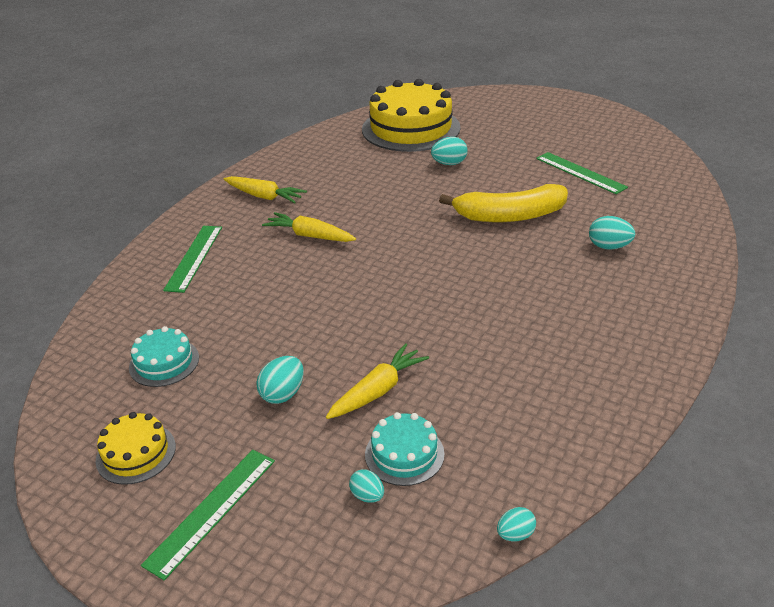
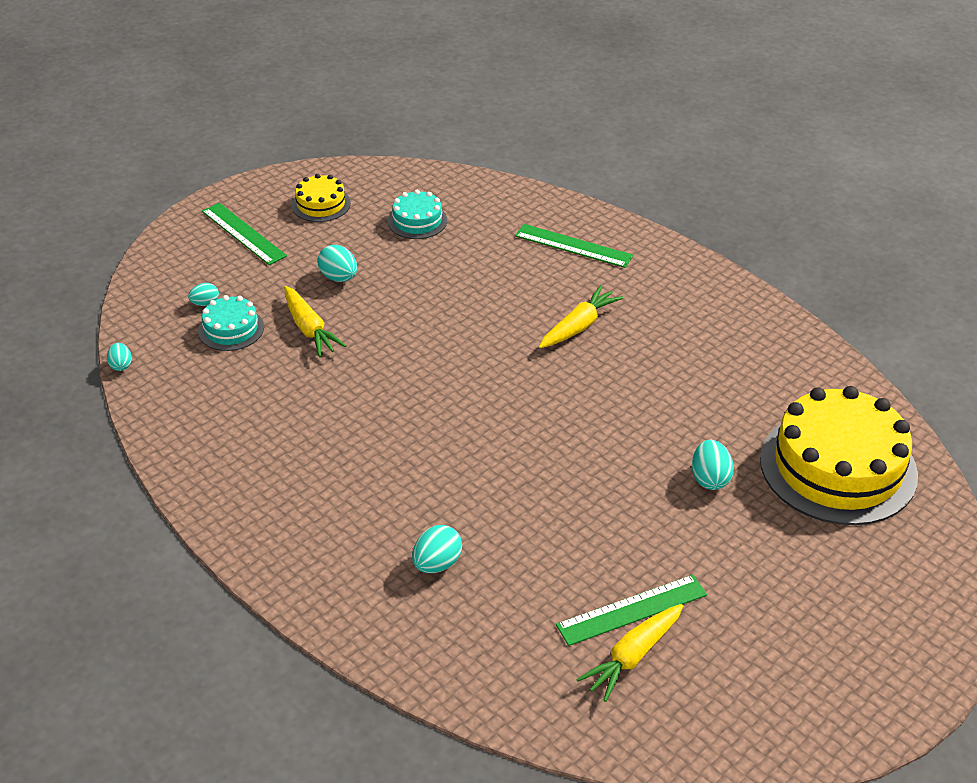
camera: 105 degrees right, 5 degrees up
(264, 196) = (682, 304): yellow carrot -> yellow carrot (632, 657)
(510, 216) = (548, 497): yellow banana -> none

